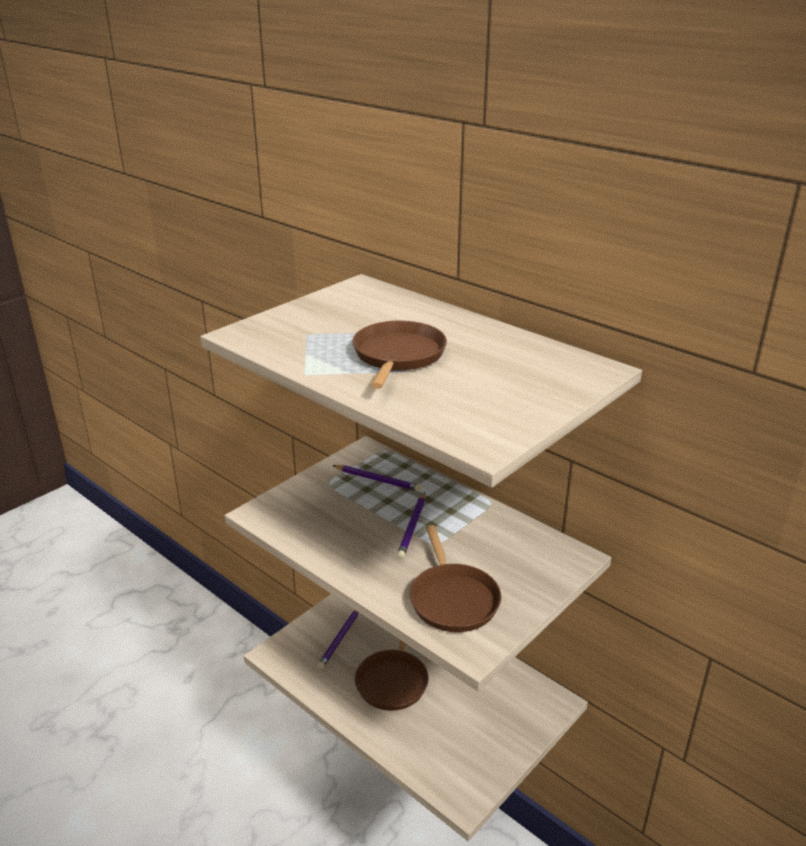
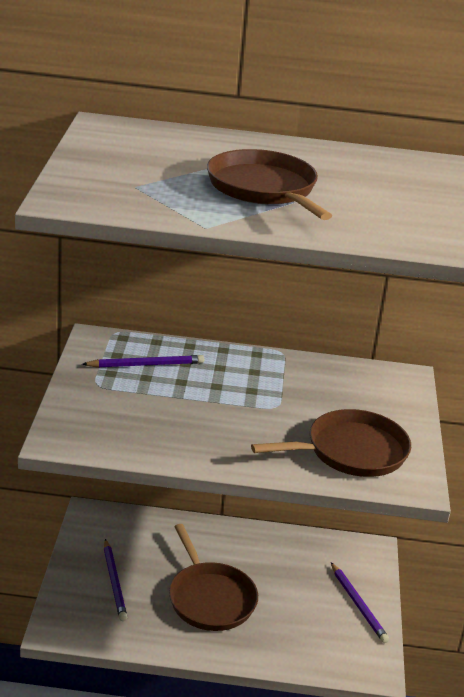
camera: 40 degrees left, 0 degrees up
(412, 527) = (237, 399): purple pencil -> purple pencil (358, 604)
(453, 599) = (351, 451): brown pan -> brown pan turned 60 degrees counterclockwise

